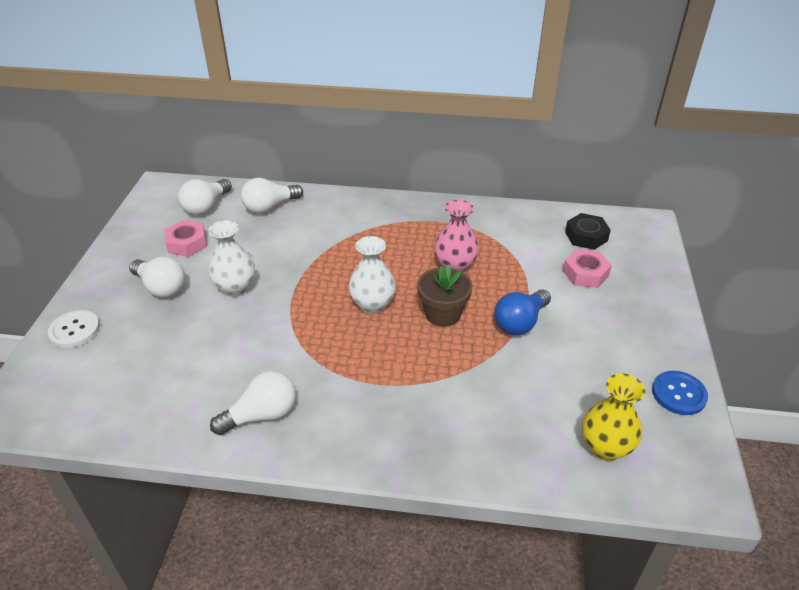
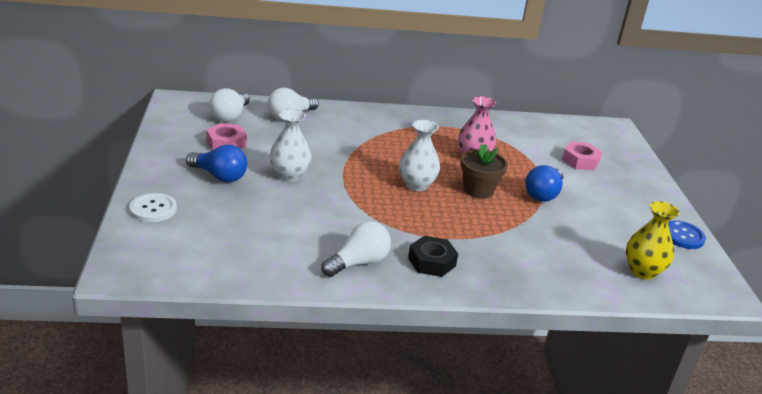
camera: 15 degrees left, 10 degrees down
(161, 287) = (219, 176): white light bulb -> blue light bulb
(586, 236) = (570, 136): black nut -> black nut (431, 262)

